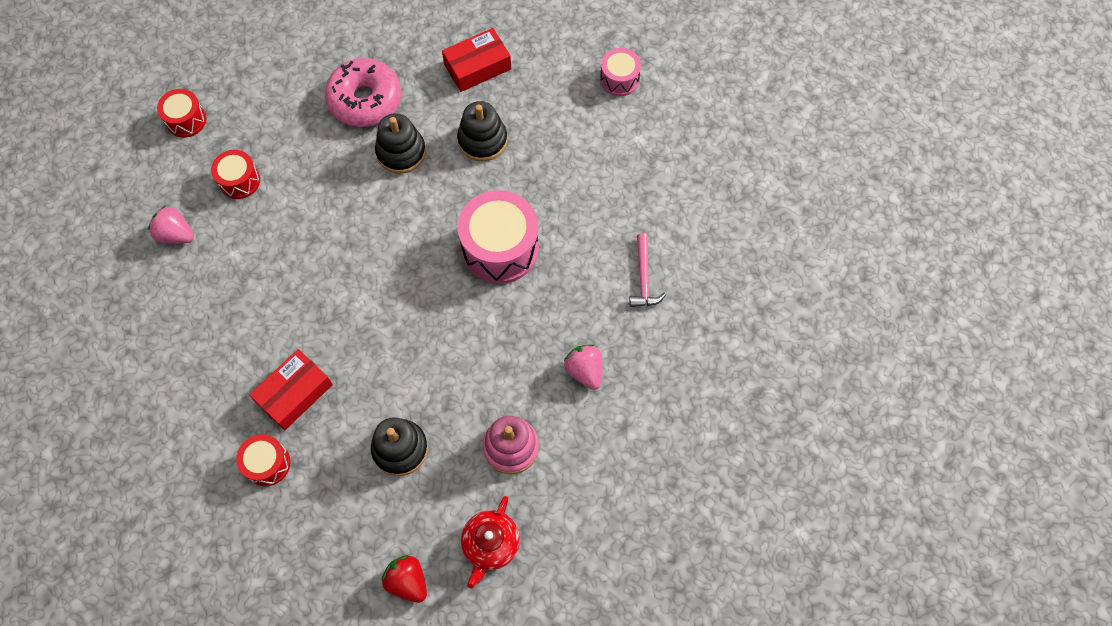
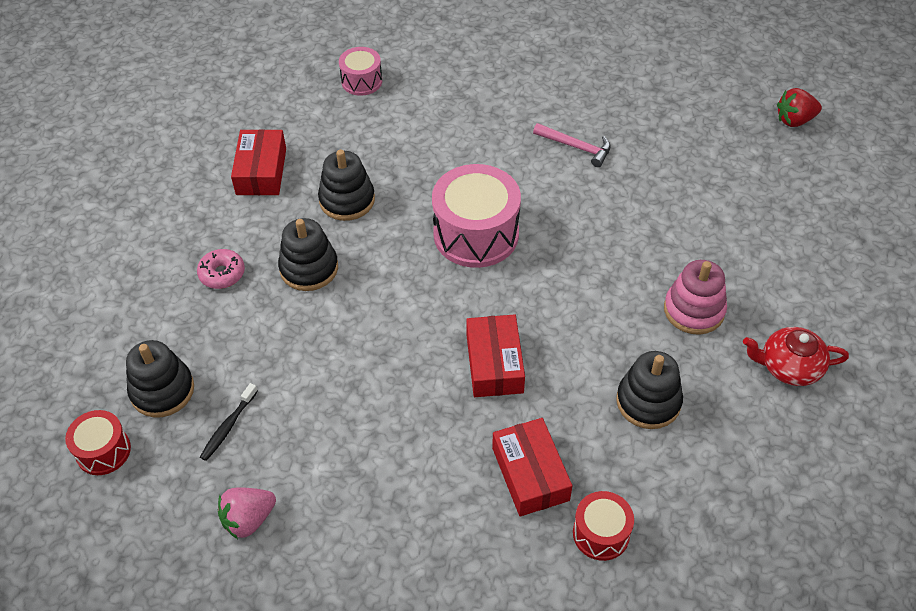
camera: 60 degrees left, 15 degrees down
(239, 181) = (228, 427): red drum -> black toothbrush
(248, 124) = (162, 390): none -> black stacking toy
(365, 100) = (222, 274): pink donut -> pink donut, size x0.51
(379, 323) = (494, 364): none -> red box
(407, 581) = (798, 452): red strawberry -> red strawberry (794, 120)
(490, 544) = (789, 367): red teapot -> red teapot turned 135 degrees clockwise
(584, 371) = (645, 224): pink strawberry -> none

